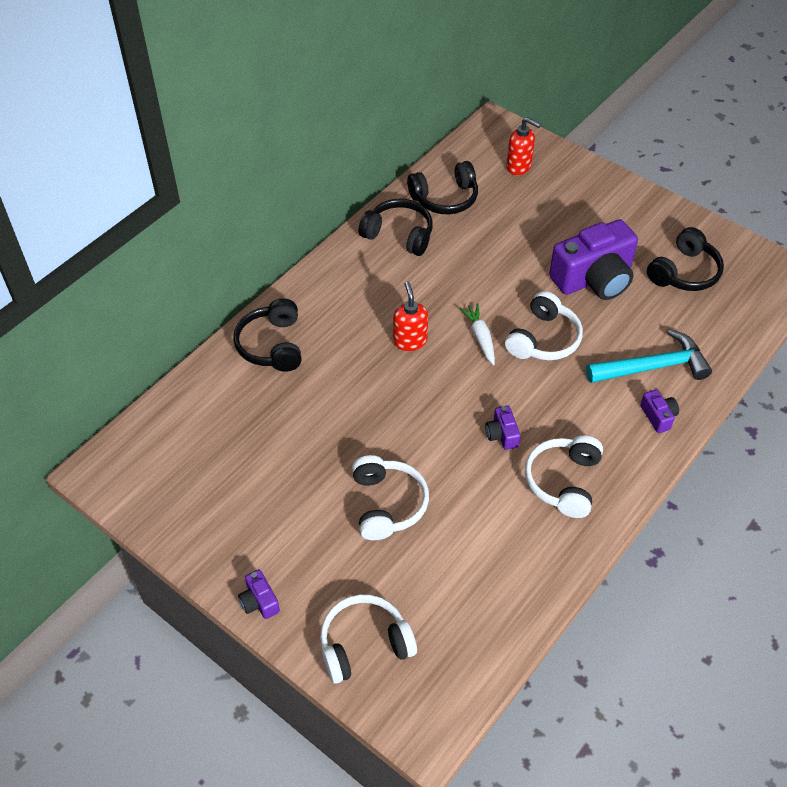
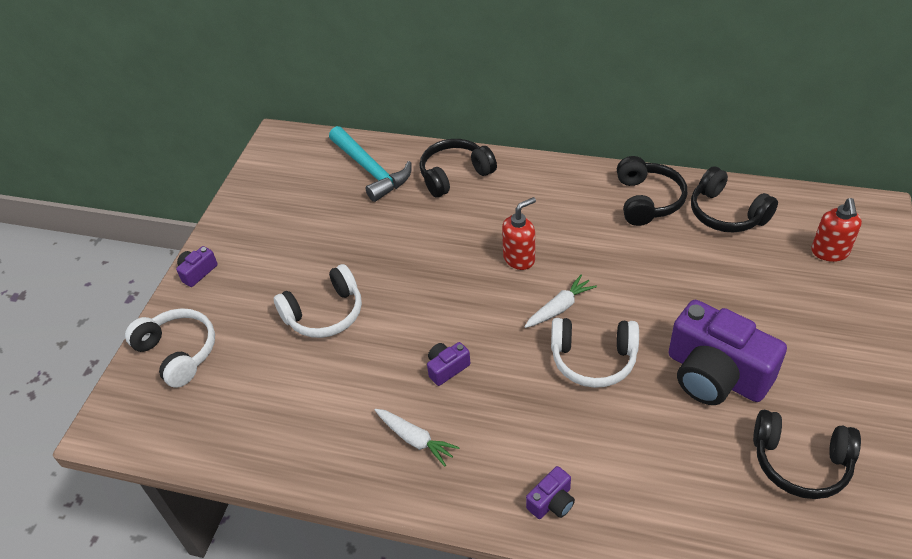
camera: 70 degrees right, 5 degrees down
(563, 481) = (415, 439): white headphones -> white carrot
(653, 367) = (622, 474): turquoise hammer -> turquoise hammer (371, 170)

